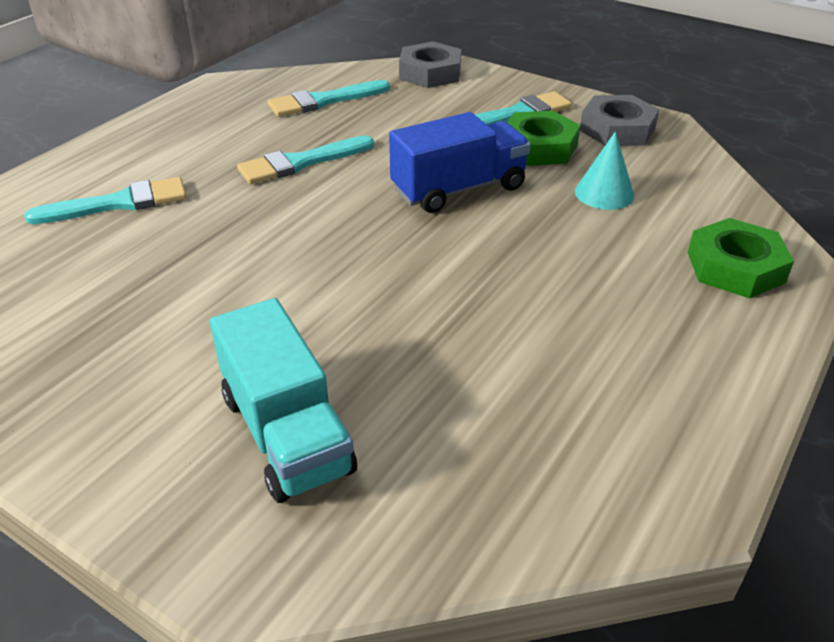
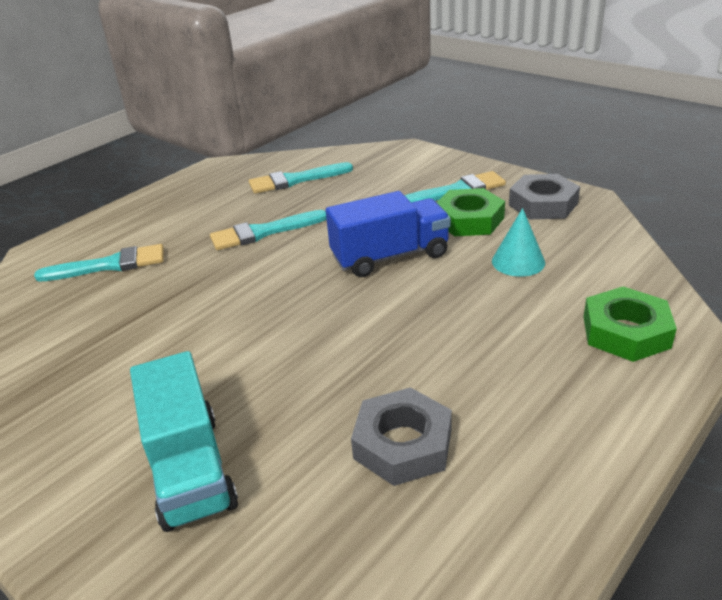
camera: 10 degrees right, 5 degrees down
(430, 73) = (390, 156): grey nut -> grey nut (403, 444)

